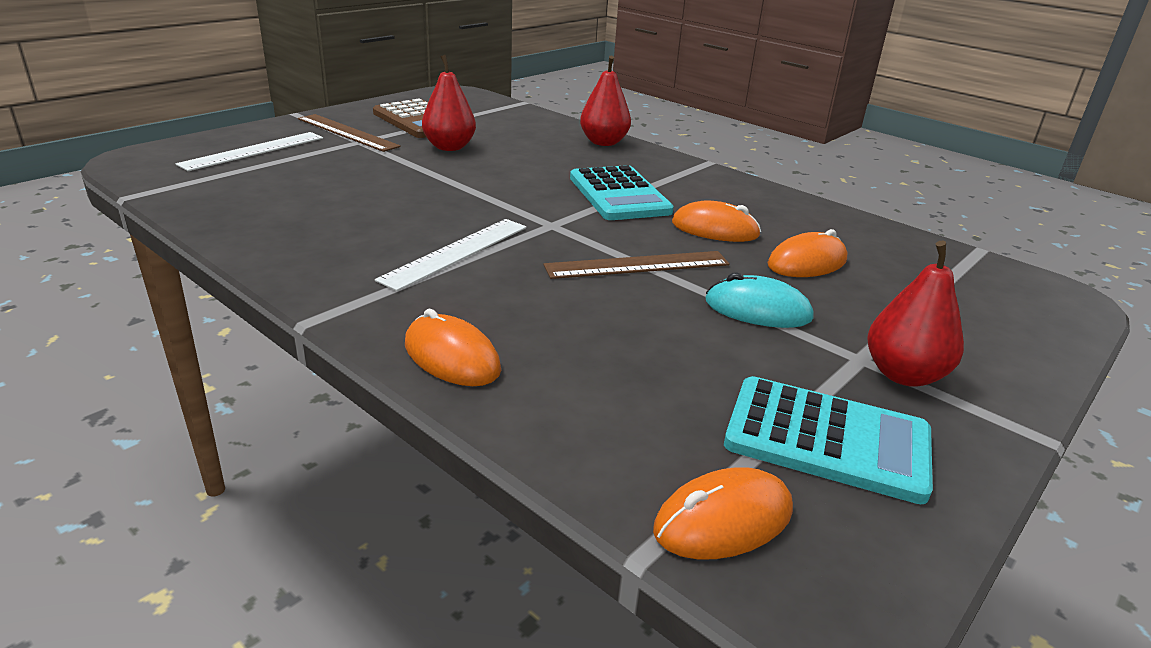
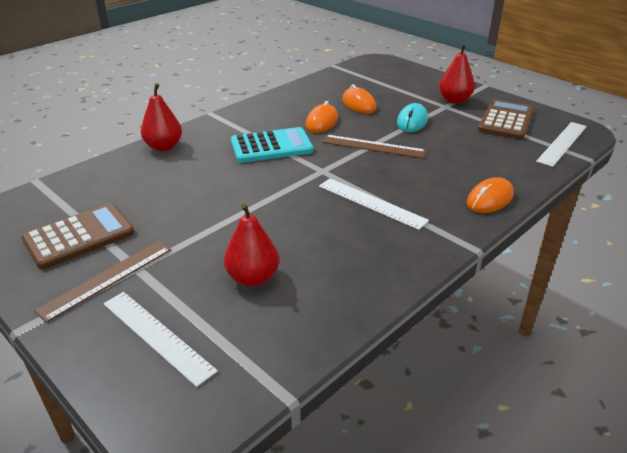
camera: 85 degrees left, 5 degrees up
(449, 147) = (164, 215): red pear -> red pear (253, 278)
(637, 265) = (373, 146): brown ruler -> brown ruler turned 60 degrees counterclockwise
(723, 520) = (562, 143): orange mouse -> white ruler
(827, 439) = (506, 120): turquoise calculator -> brown calculator

